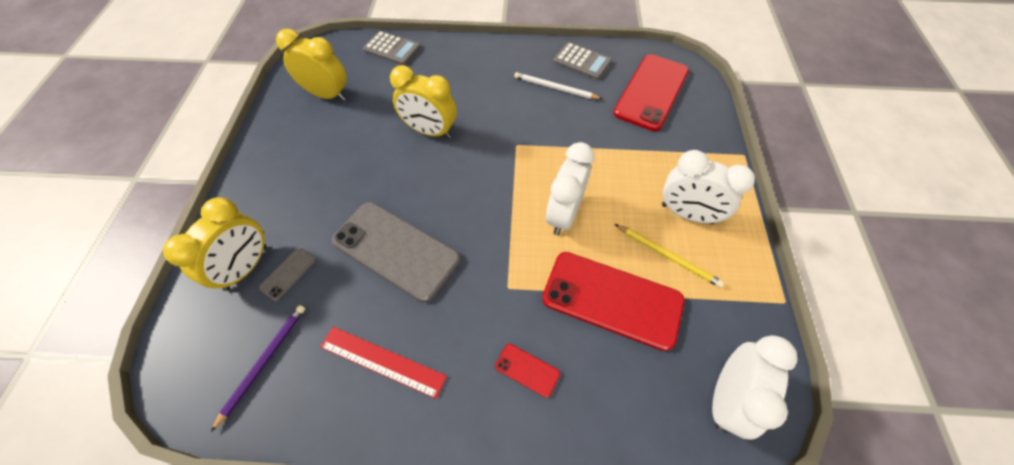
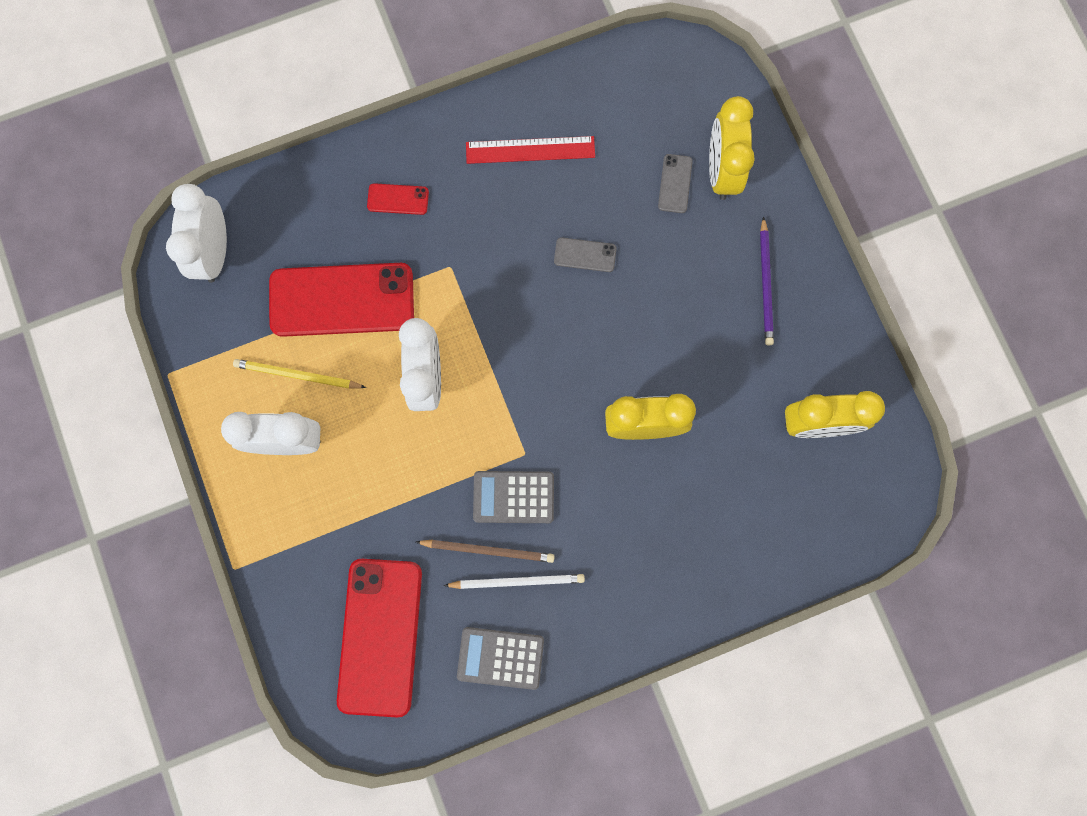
camera: 155 degrees right, 20 degrees up
(264, 362) = (633, 104): purple pencil -> purple pencil (765, 284)
(392, 49) = (792, 554): grey calculator -> grey calculator (513, 497)
(396, 250) = (585, 255): grey phone -> grey phone, size x0.43
(566, 107) = (488, 550): none -> brown pencil

